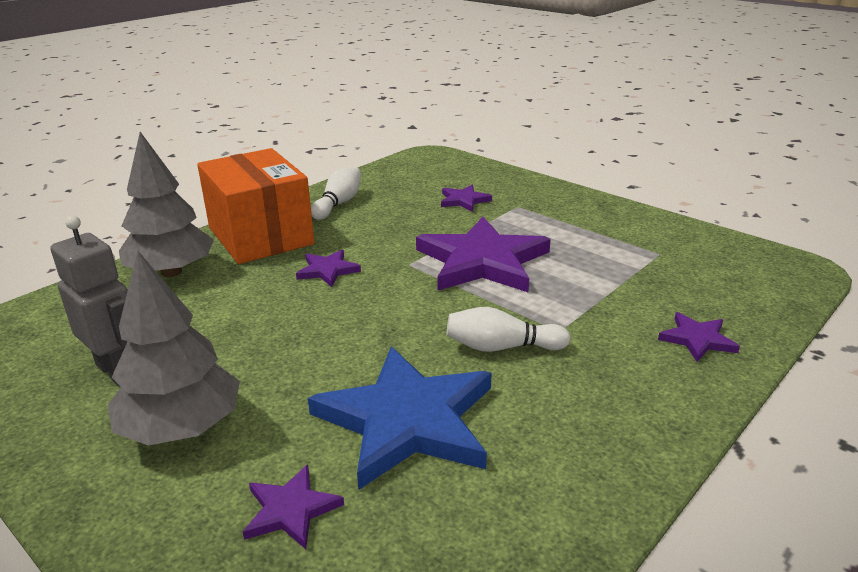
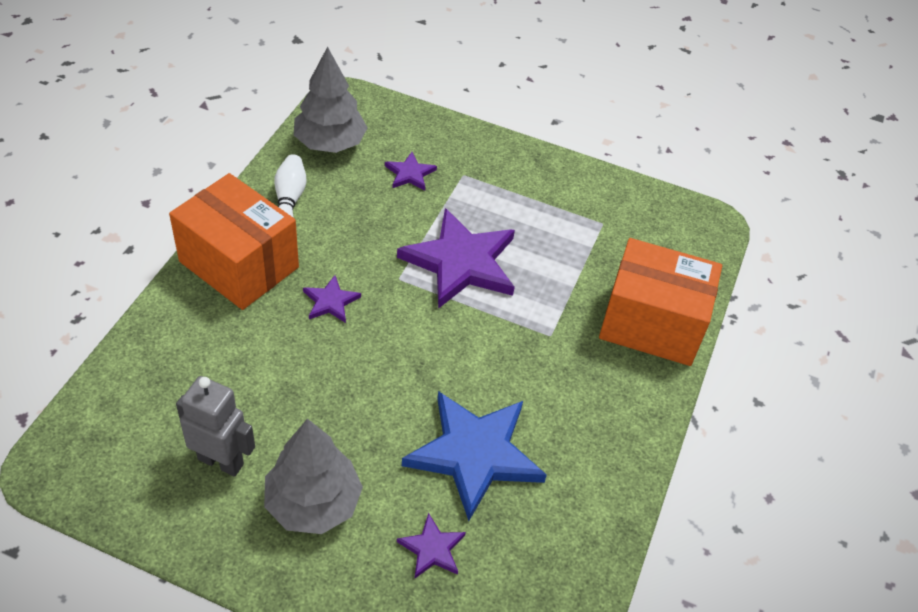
camera: 25 degrees left, 20 degrees up
(171, 272) = (184, 333): grey tree -> grey tree (330, 143)
(501, 347) = (514, 364): white bowling pin -> none
(697, 339) = (651, 324): purple star -> orange box

